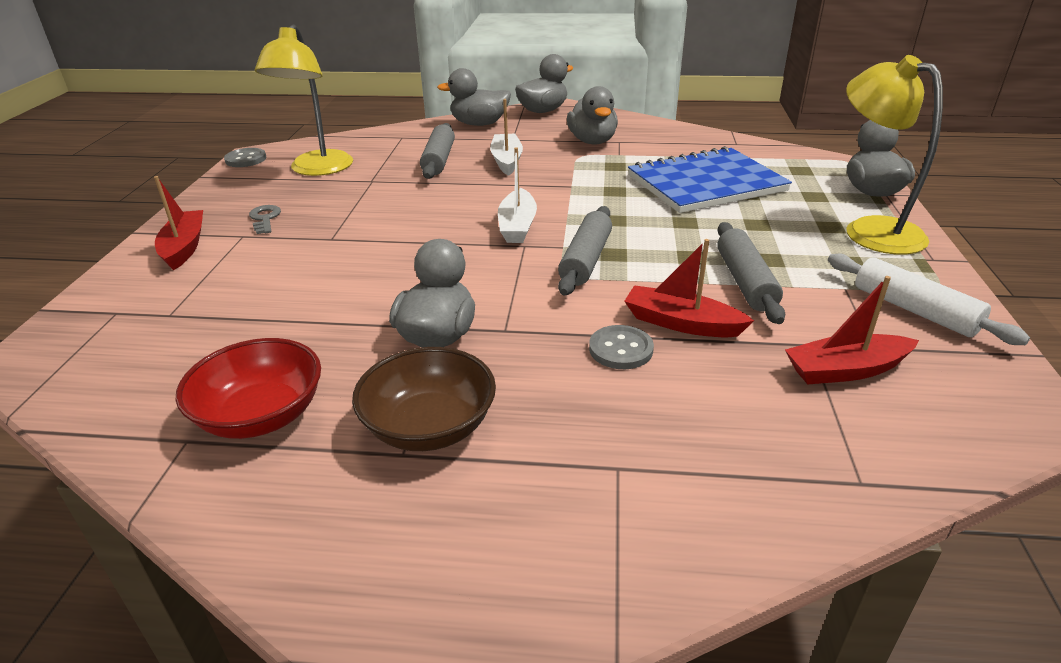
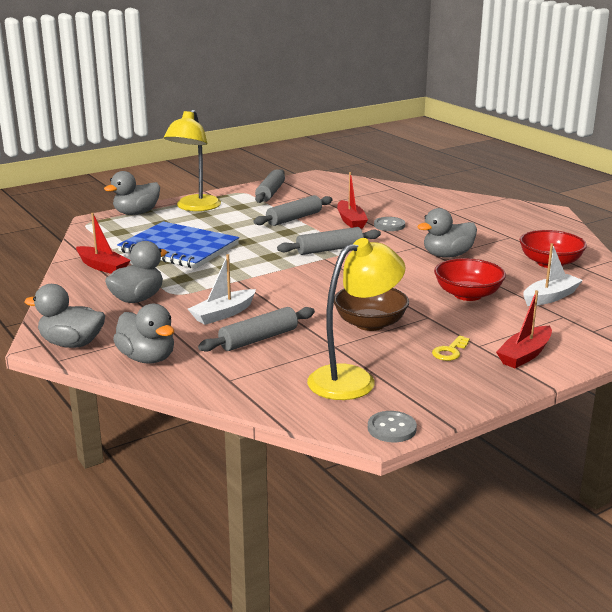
camera: 130 degrees left, 10 degrees down
(265, 218) = (450, 351): grey key -> yellow key
(323, 285) = (468, 295): none -> red bowl
(429, 426) = (492, 238): brown bowl -> brown bowl (370, 324)
(517, 226) = (320, 275): white boat -> white boat (550, 297)
(845, 370) = (336, 196): red boat -> red boat (102, 267)
(914, 310) = (270, 193): white rolling pin -> grey rolling pin

